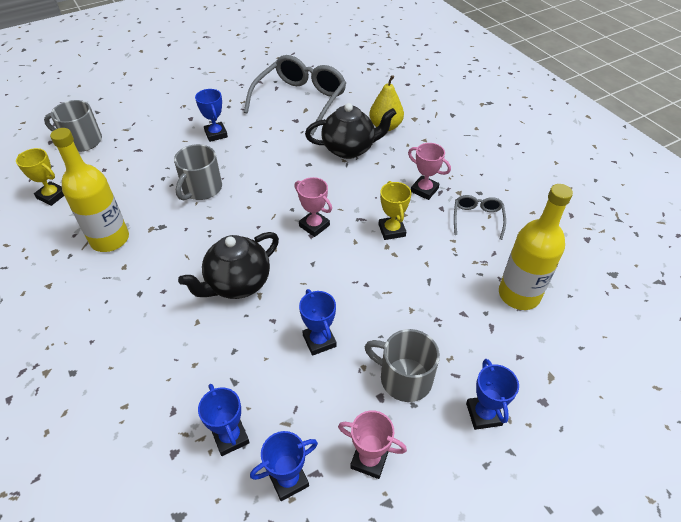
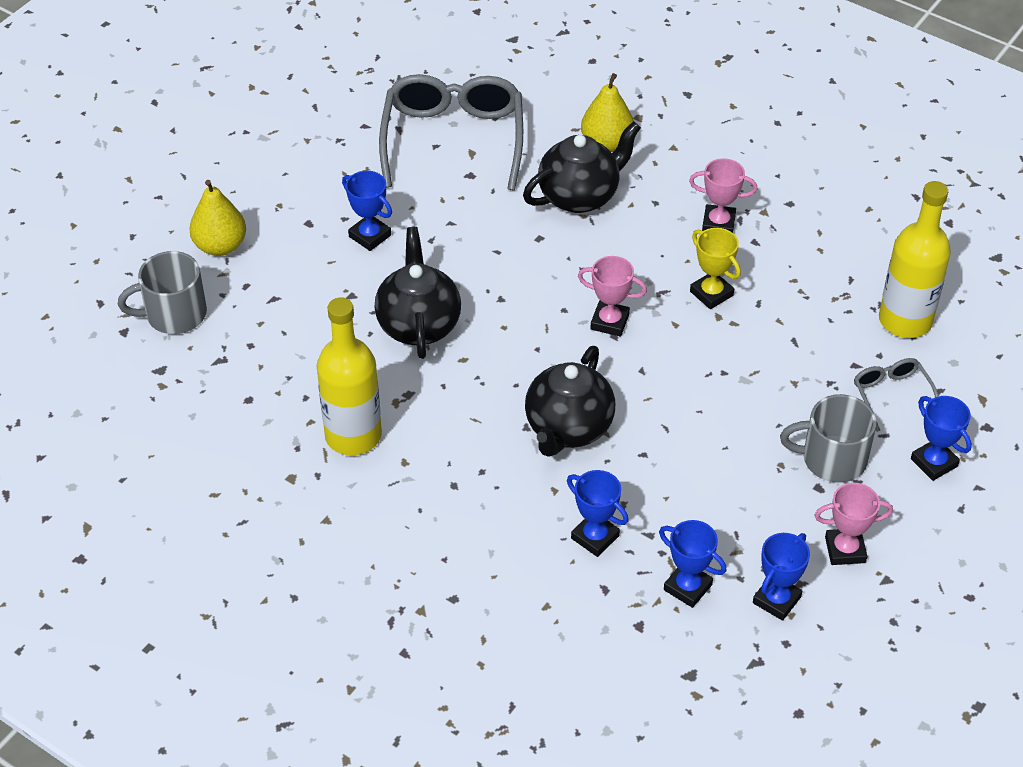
camera: 25 degrees left, 0 degrees up
(52, 196) = (211, 408): yellow trophy -> none
(136, 116) = (220, 246): none -> yellow pear
(201, 189) = (418, 324): grey mug -> black teapot
(319, 341) = (713, 456): blue trophy -> blue trophy (595, 537)
(477, 218) = (807, 241): grey glasses -> grey glasses (891, 395)

